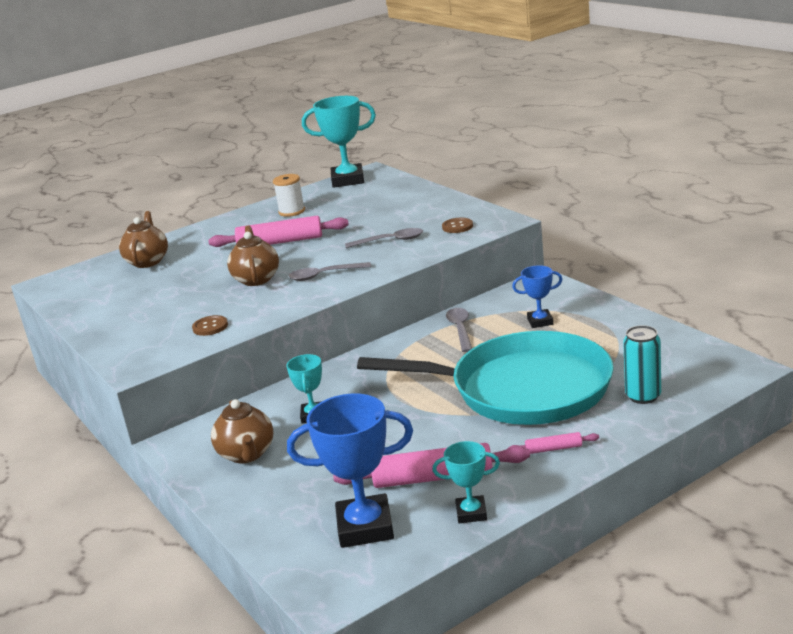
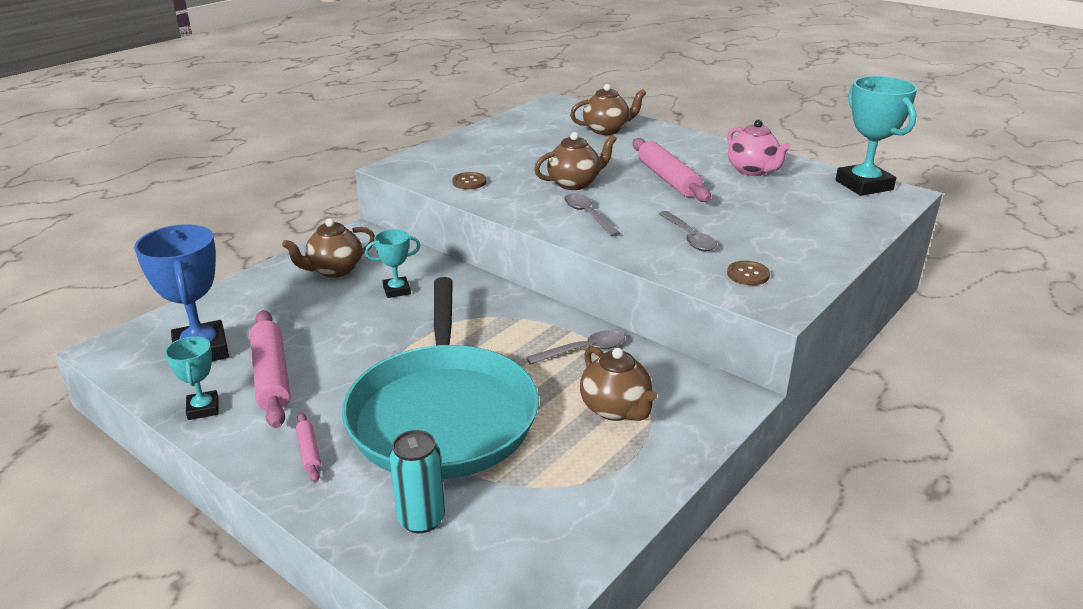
camera: 70 degrees right, 5 degrees up
(292, 211) = (753, 171): white spool -> pink teapot
(540, 321) = (616, 409): blue trophy -> brown teapot

